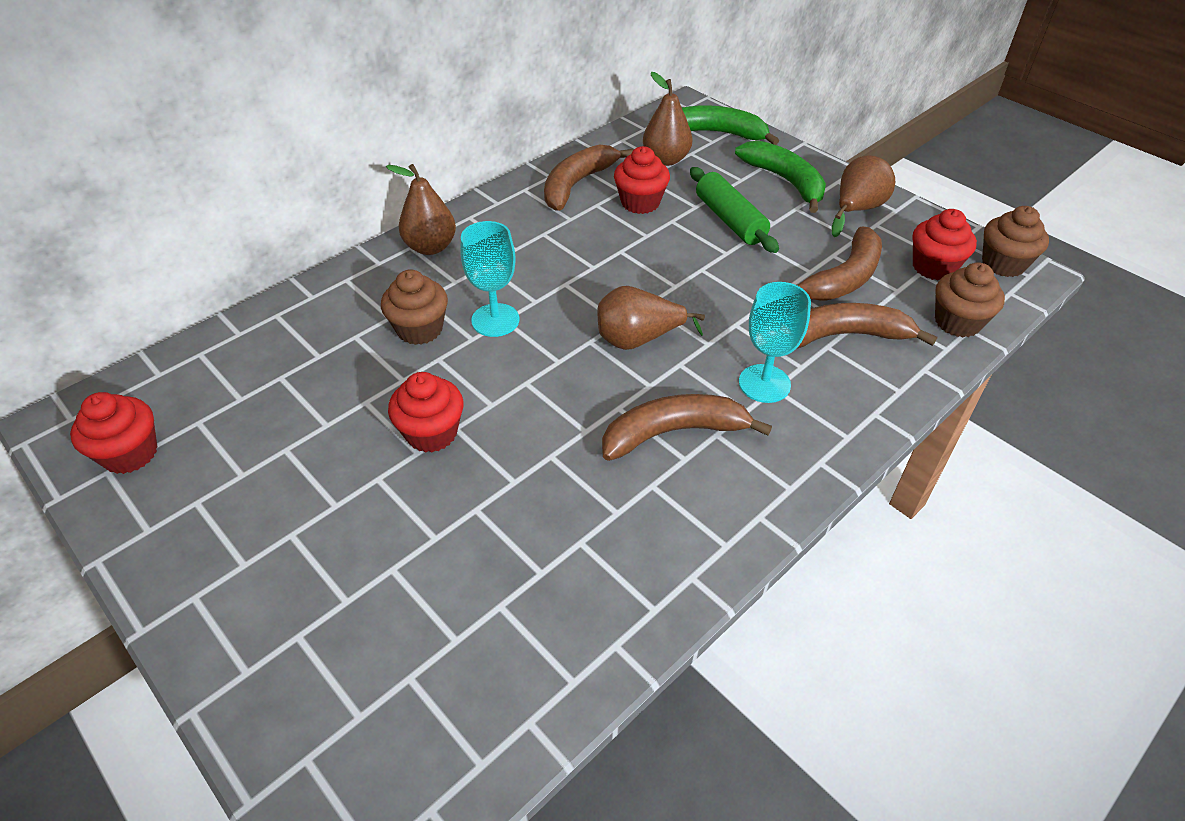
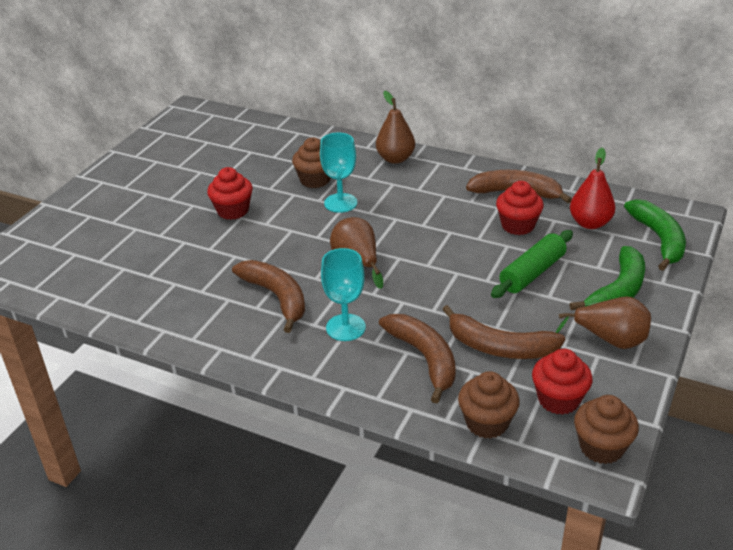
camera: 70 degrees right, 10 degrees down
(130, 453) = (178, 133): red cupcake -> none
(666, 159) = (590, 223): brown pear -> red pear

